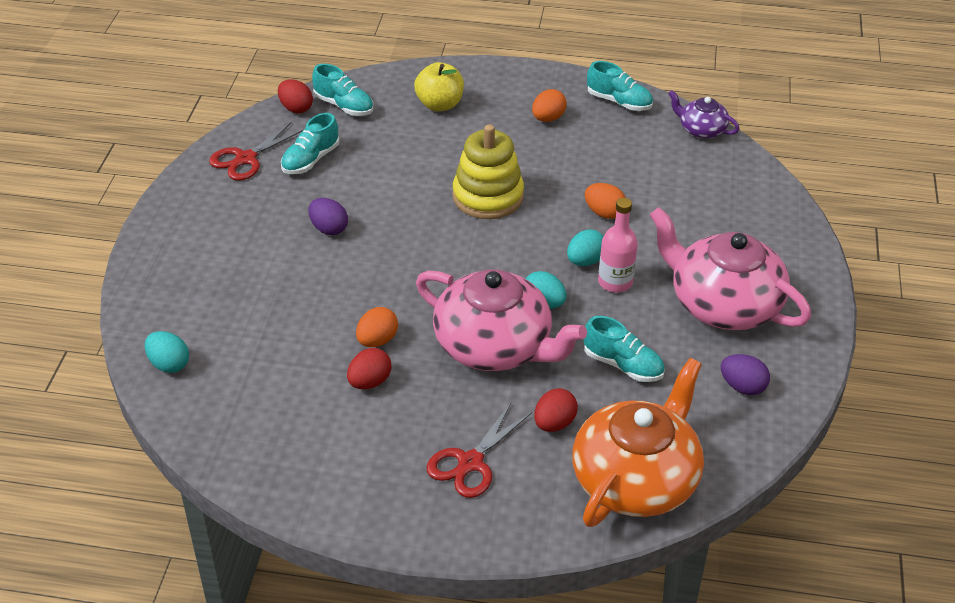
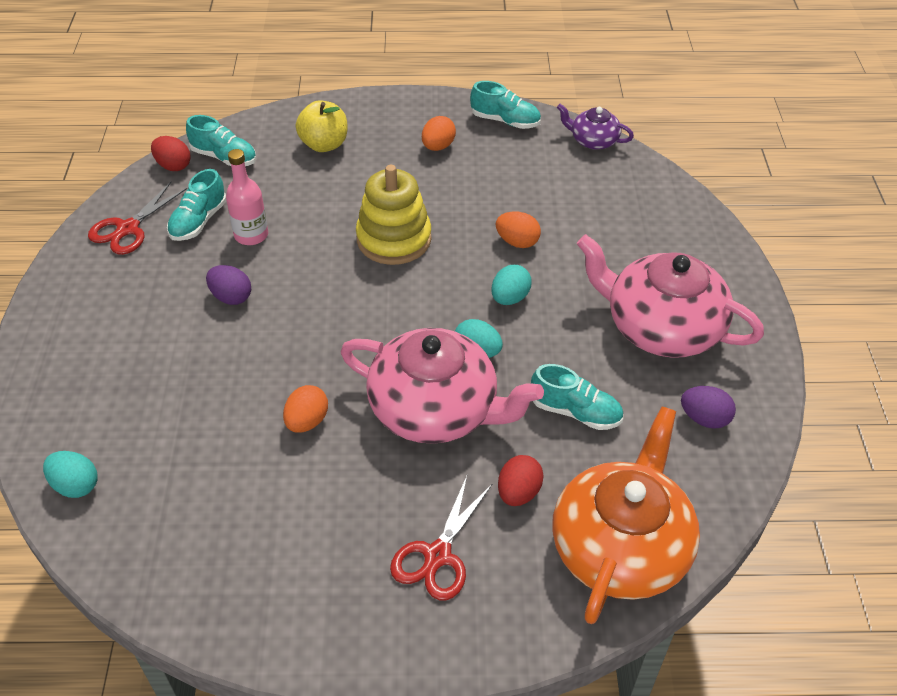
camera: 10 degrees left, 5 degrees up
(369, 382) = (307, 473): red egg -> none
(615, 282) = (546, 317): pink bottle -> pink bottle (251, 235)

